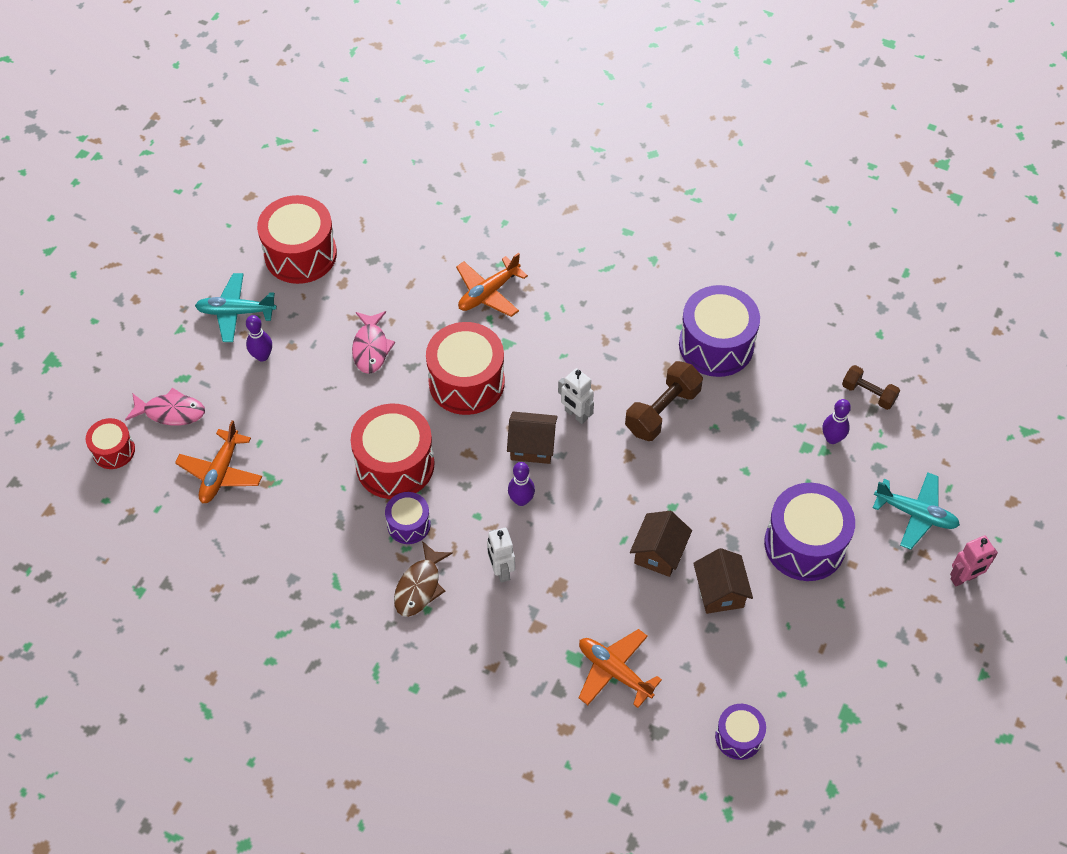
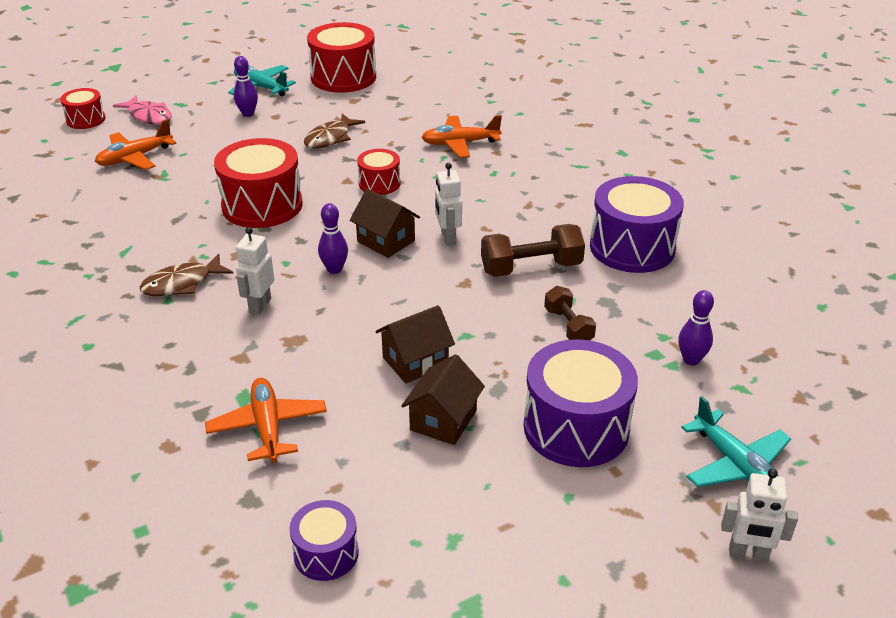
camera: 35 degrees right, 20 degrees down
(371, 348) = (330, 138): pink fish -> brown fish
(409, 524) = (225, 243): purple drum -> none
(466, 382) = (379, 183): red drum -> red drum, size x0.54
(868, 394) = (767, 344): brown dumbbell -> brown dumbbell (568, 326)
(963, 578) = (748, 554): pink robot -> white robot

